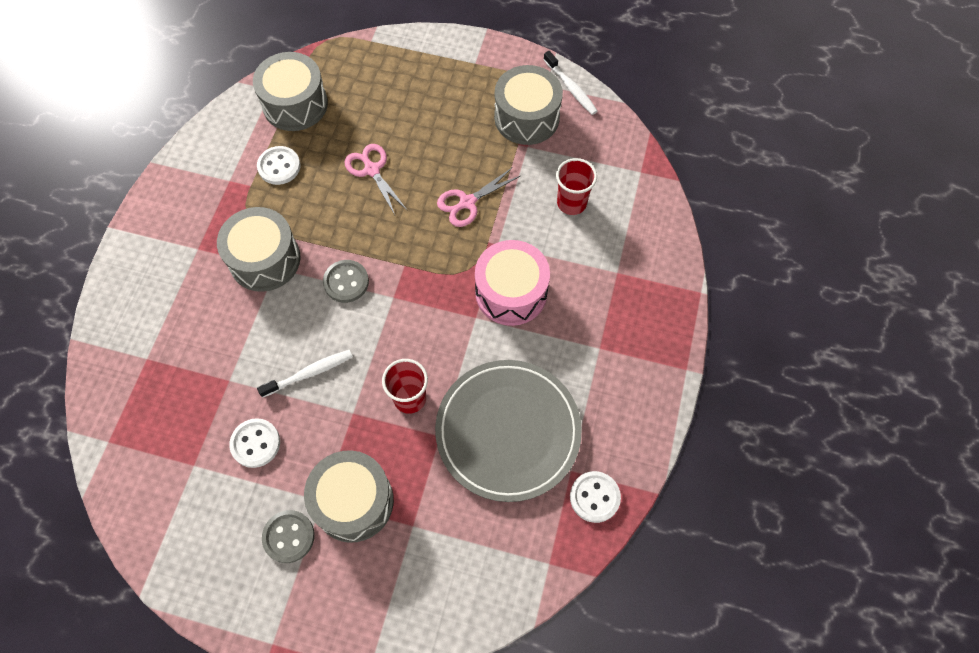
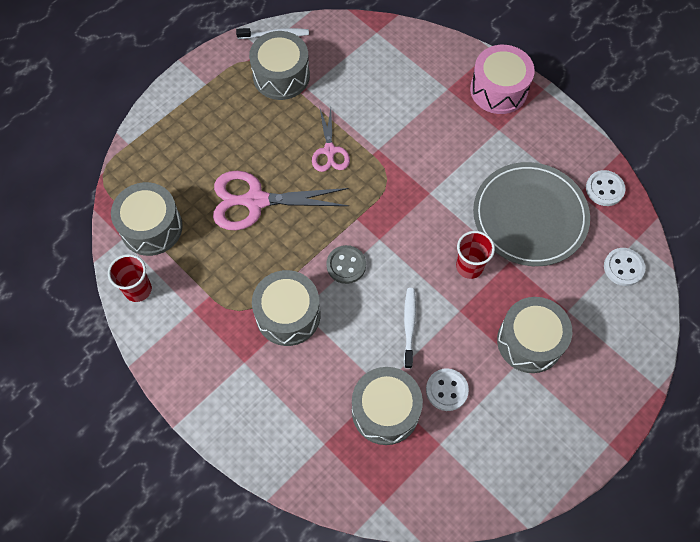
camera: 60 degrees left, 0 degrees up
(205, 396) = (385, 411): none -> grey drum
(279, 166) = (205, 266): white button -> white button (623, 267)
(289, 537) = (534, 398): grey button -> none
(372, 170) = (256, 201): pink scissors -> pink scissors, size x1.71
(511, 292) = (423, 160): pink drum -> pink drum (498, 90)
(571, 203) = (374, 86): red cup -> red cup (138, 289)

